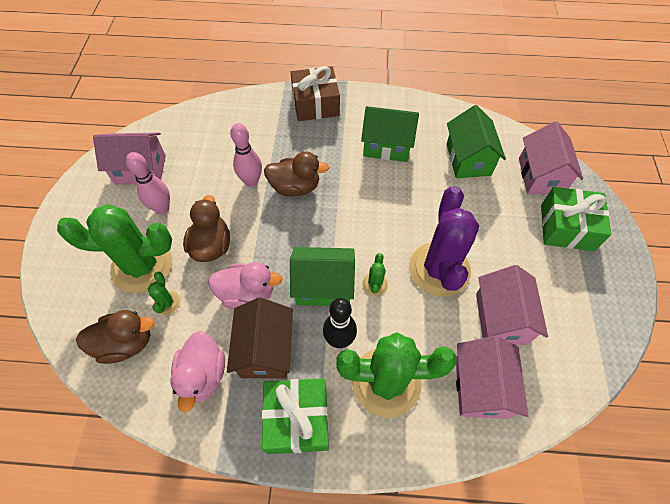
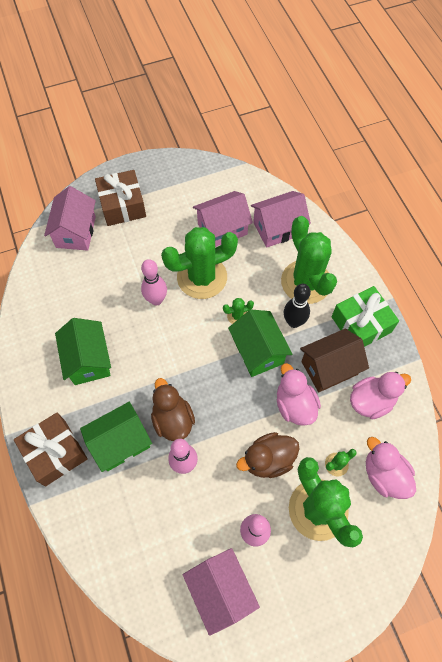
camera: 115 degrees left, 5 degrees up
(126, 343) = (384, 475): brown duck -> pink duck
(428, 217) = (156, 300): none -> pink bowling pin
(439, 269) = (202, 277): purple cactus -> green cactus
(468, 159) = (78, 288): green house -> green house (120, 442)
(540, 176) = (76, 232): pink house -> pink house turned 60 degrees counterclockwise
(567, 227) = (122, 205): green gift -> brown gift

